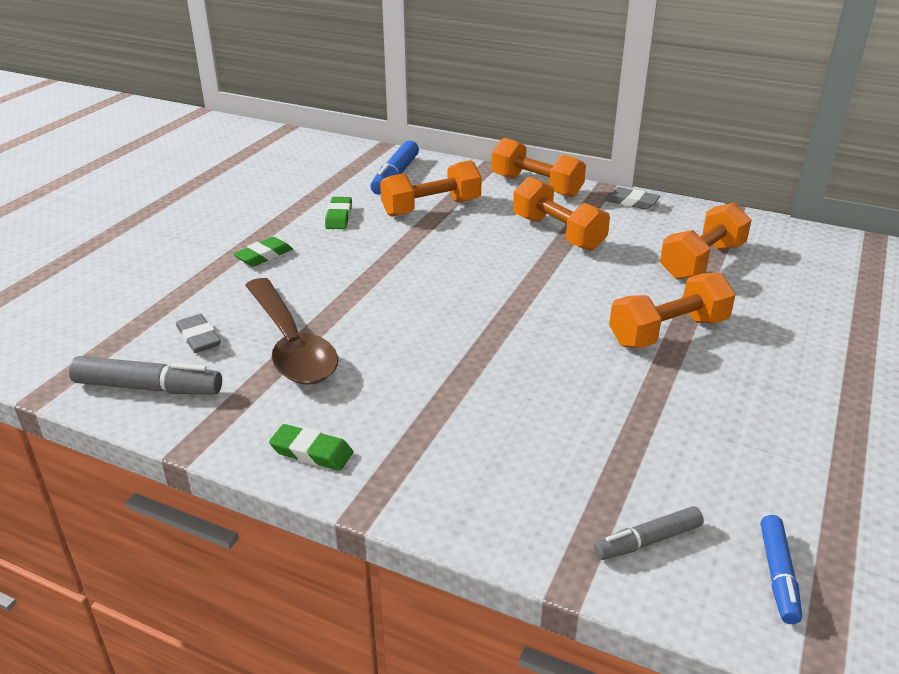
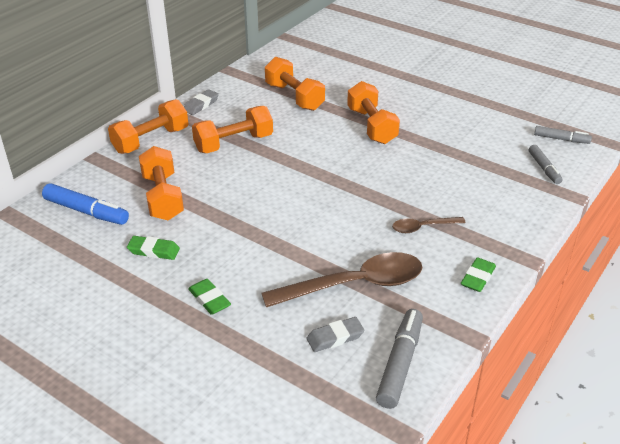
camera: 80 degrees left, 5 degrees up
(421, 394) = (423, 227): none -> brown spoon
(778, 575) = (561, 139): blue marker -> grey marker

